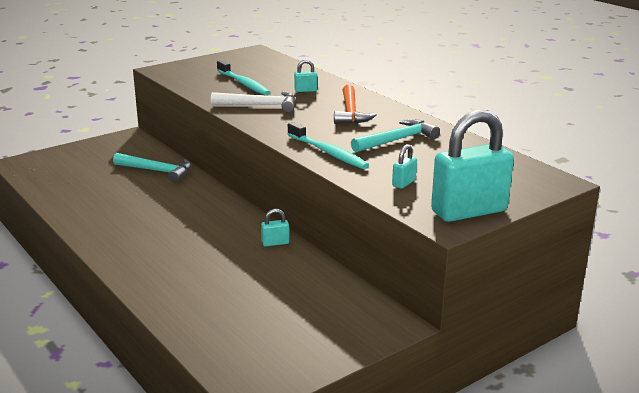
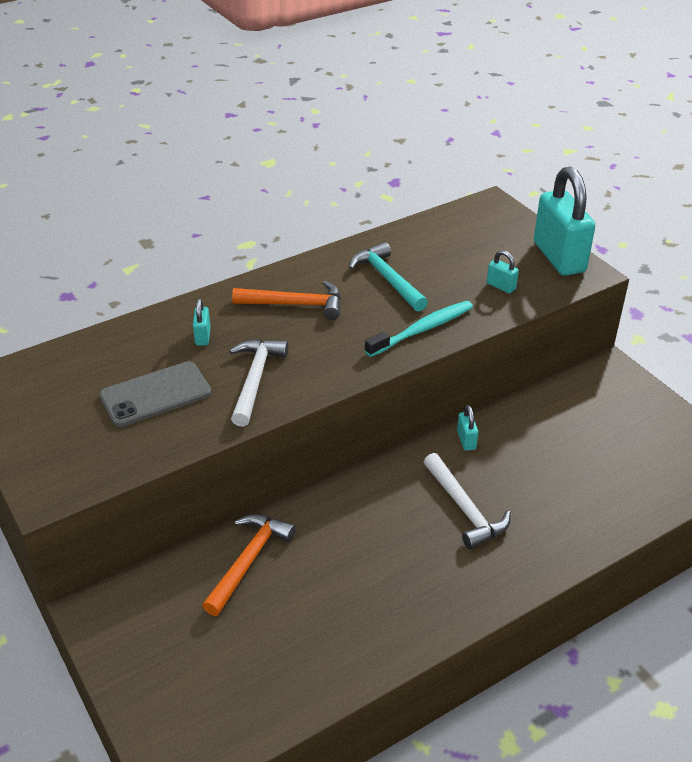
camera: 85 degrees left, 15 degrees up
(157, 171) = (248, 561): turquoise hammer -> orange hammer
(196, 241) = (464, 508): none -> white hammer
(244, 84) = (155, 394): turquoise toothbrush -> grey phone

